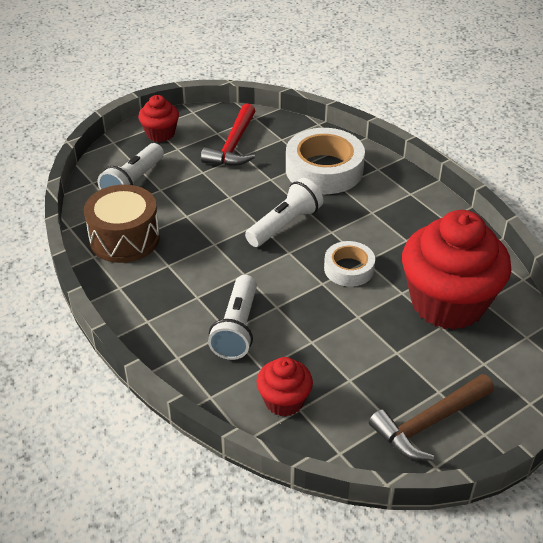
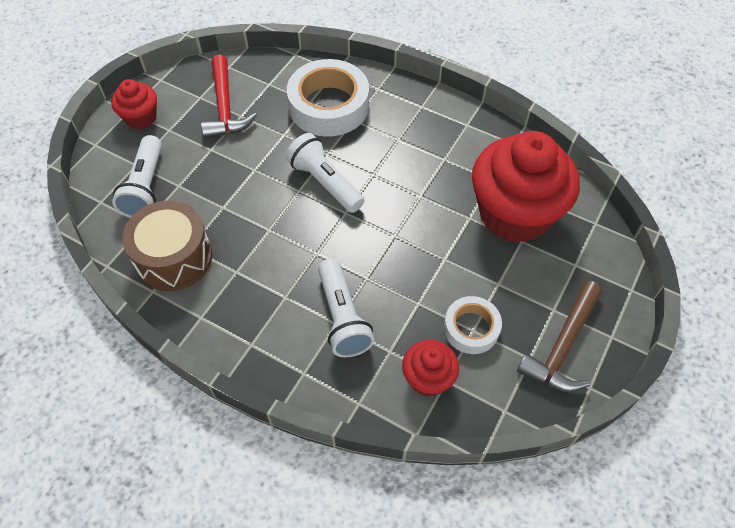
camera: 25 degrees left, 15 degrees up
(285, 225) = (325, 182): white flashlight -> white flashlight turned 60 degrees counterclockwise
(349, 269) = (410, 210): white tape -> white tape (471, 328)

